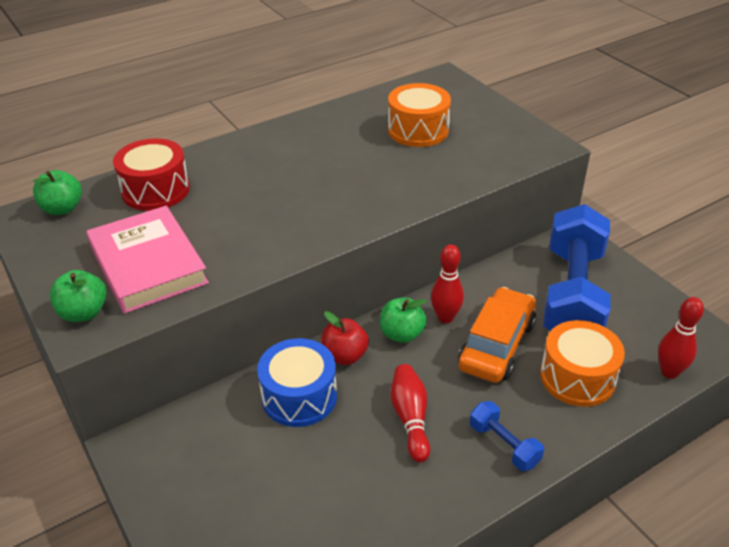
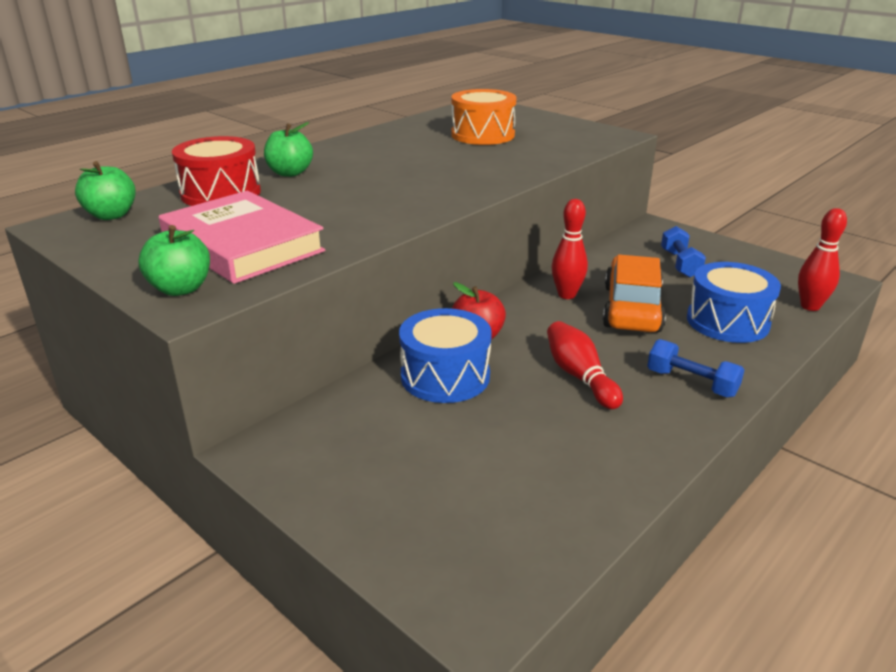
camera: 15 degrees left, 10 degrees down
(402, 334) = (529, 312): green apple -> green apple (290, 173)
(572, 294) = (680, 264): blue dumbbell -> blue dumbbell, size x0.43
(577, 377) = (727, 321): orange drum -> blue drum

